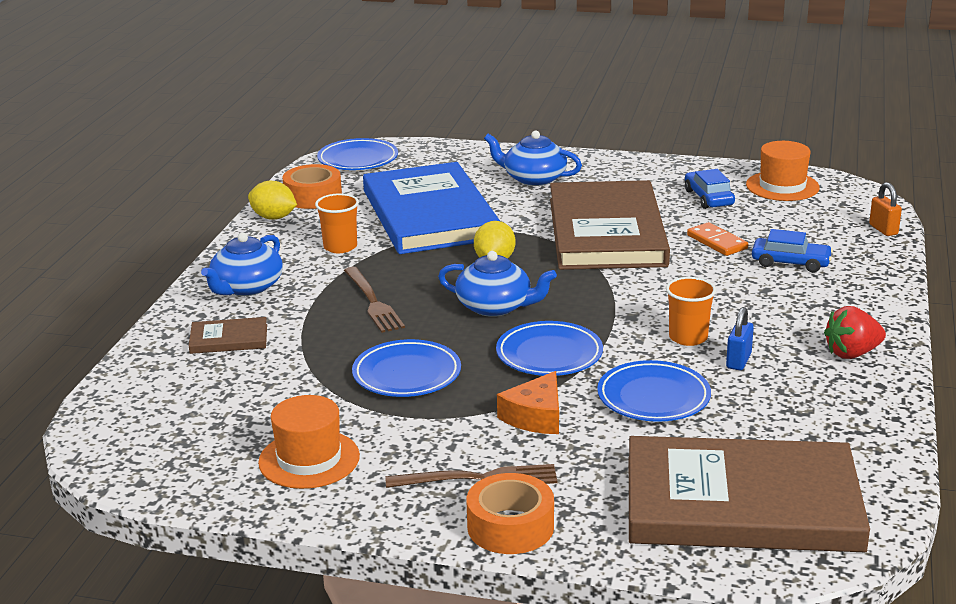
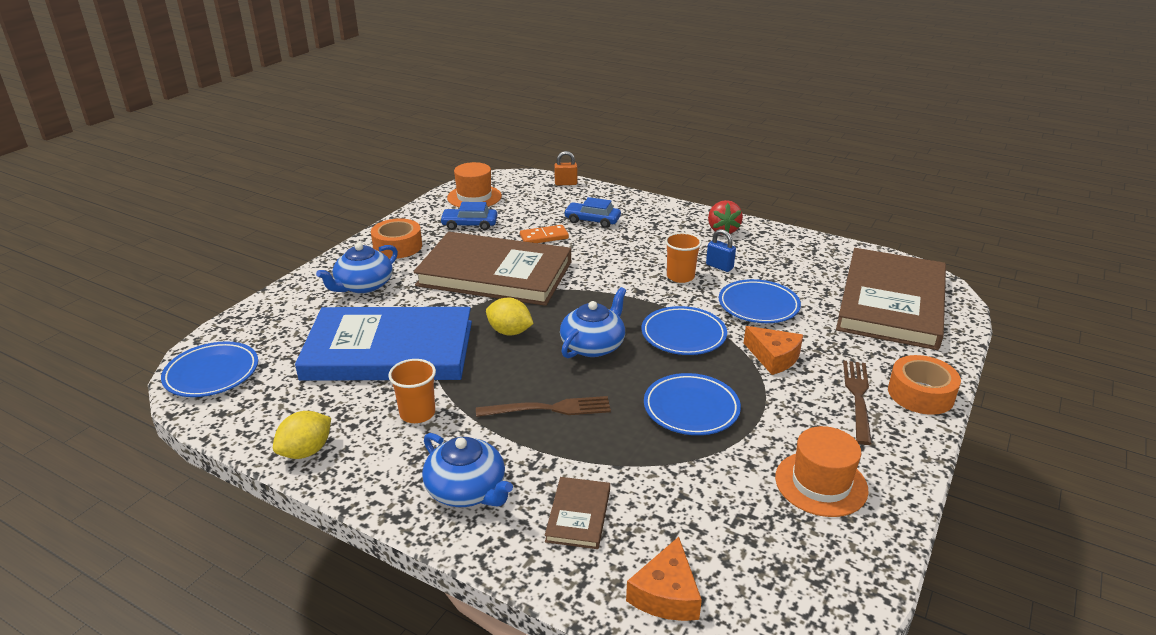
camera: 75 degrees left, 5 degrees up
(143, 390) = (666, 594): none -> orange cheese
(313, 196) = (277, 416): orange tape -> orange tape (397, 246)
(790, 262) = (592, 220): blue car -> blue car turned 105 degrees counterclockwise

